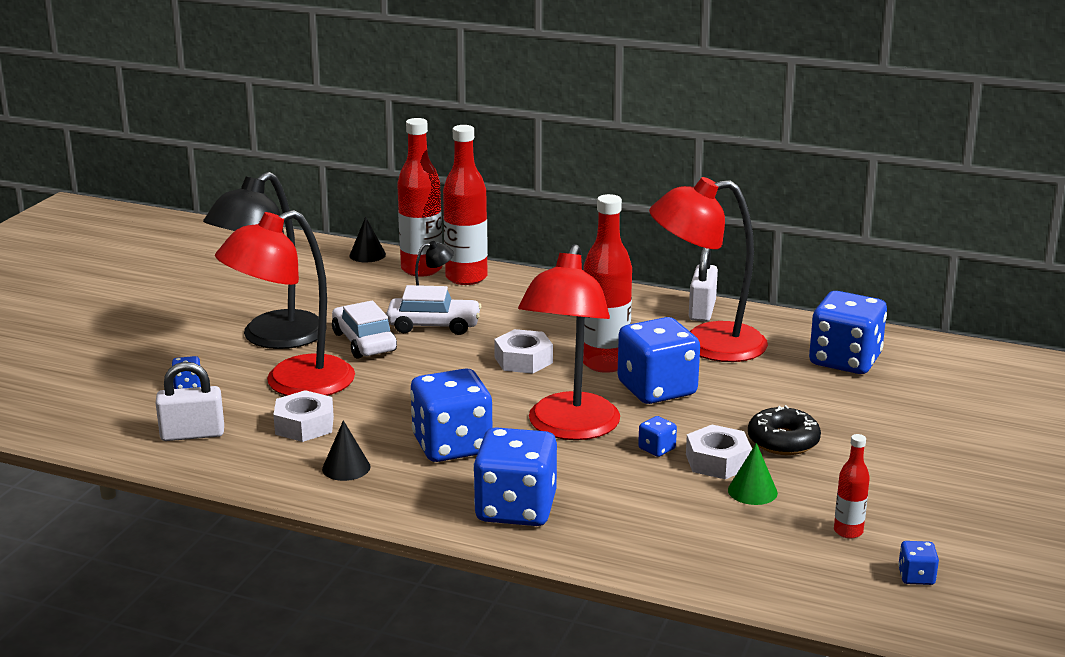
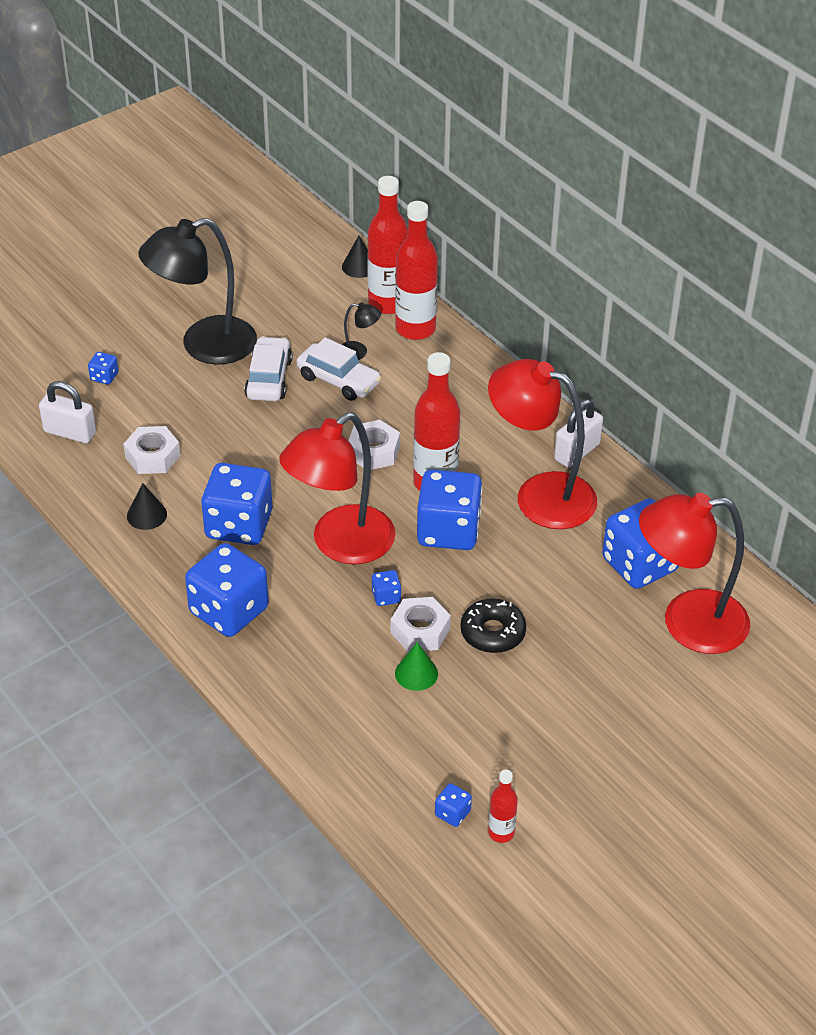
camera: 30 degrees right, 20 degrees up
(293, 384) = (179, 406): red lamp -> red lamp (687, 623)
(848, 531) = (447, 747): red bottle -> red bottle (501, 833)

